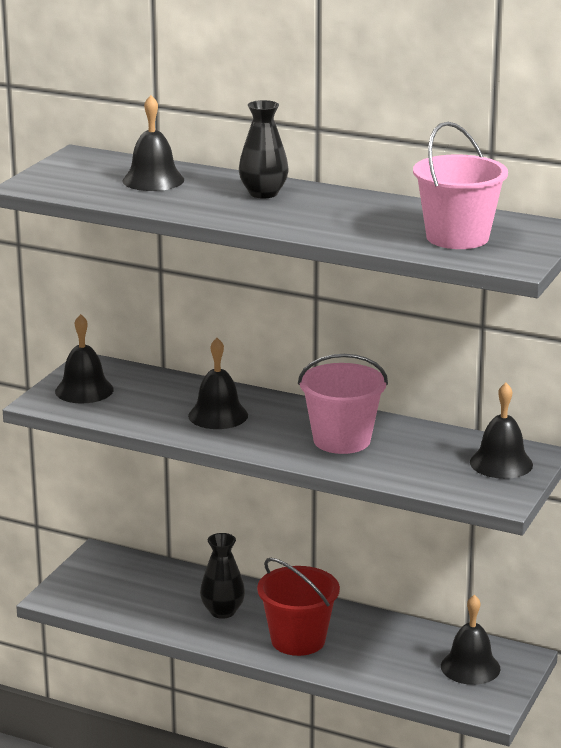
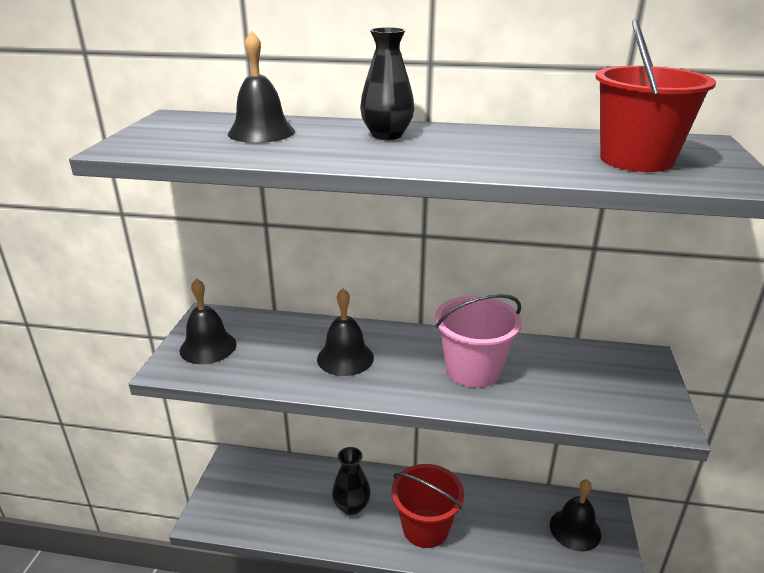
camera: 15 degrees left, 5 degrees up
(457, 237) = (636, 160): pink bucket -> red bucket
(501, 463) = (628, 374): black bell -> none

